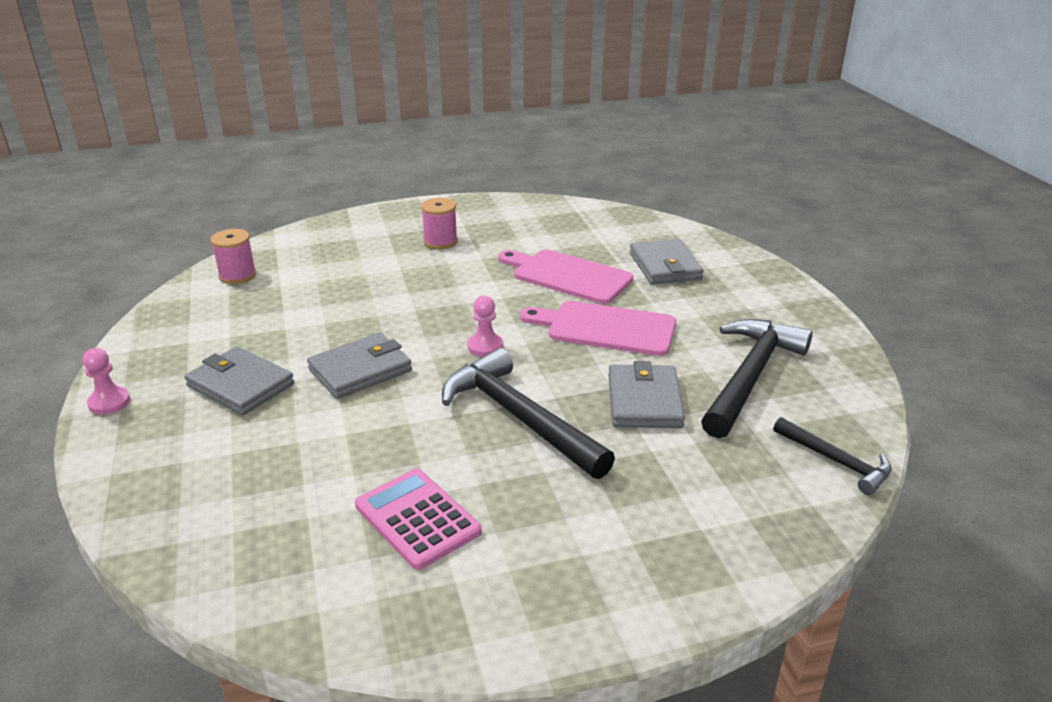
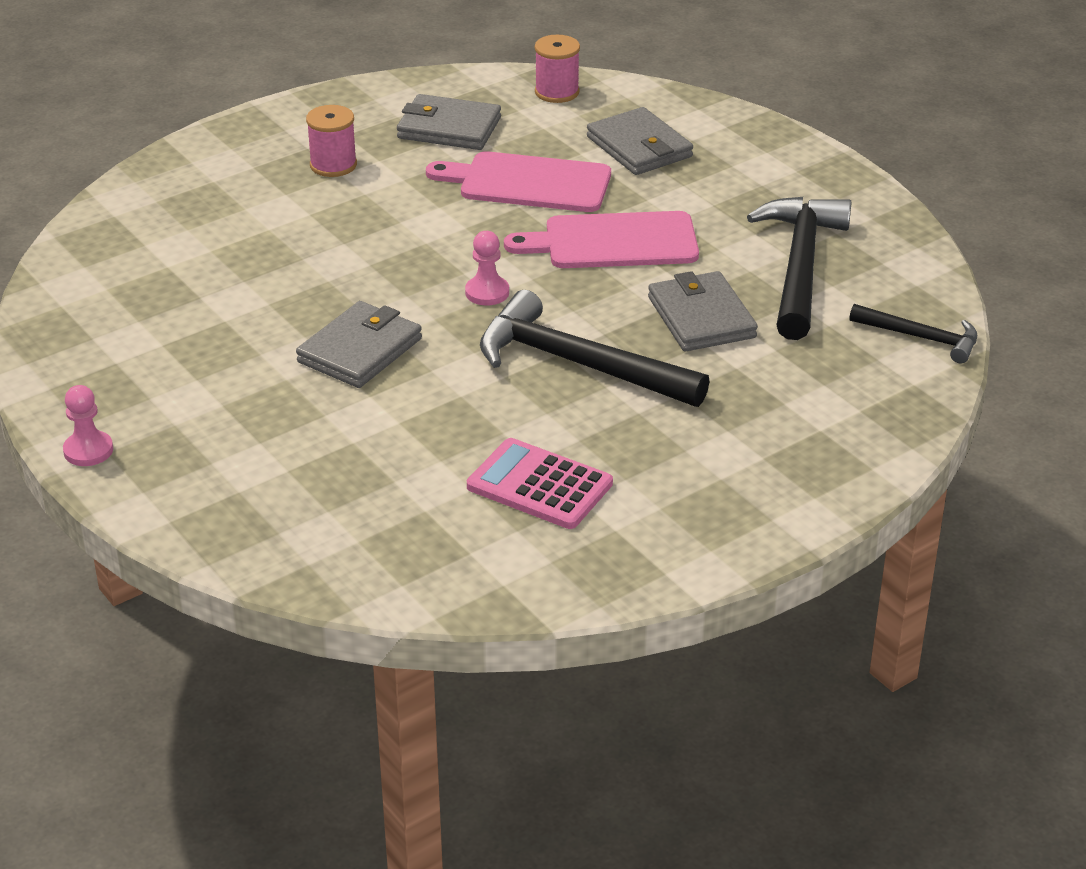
camera: 20 degrees left, 5 degrees up
(237, 275) = (98, 264): pink spool -> pink spool (557, 92)
(240, 385) = (231, 398): grey wallet -> grey wallet (449, 128)

